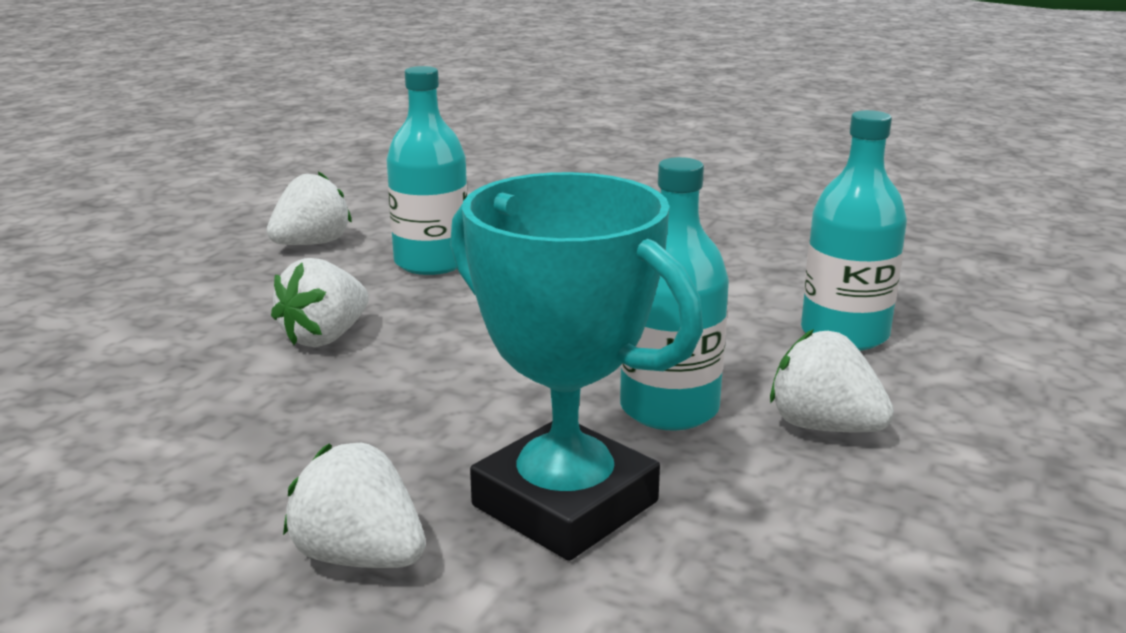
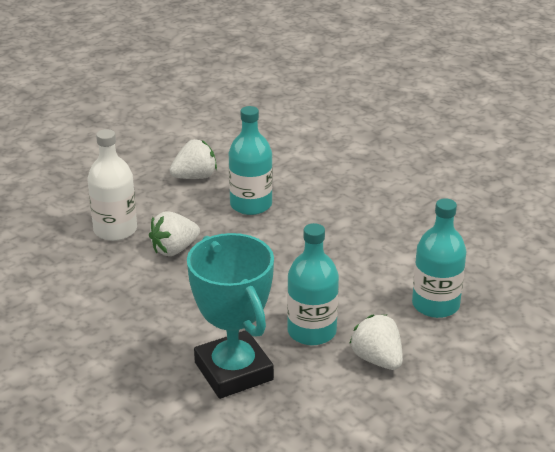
camera: 20 degrees right, 10 degrees up
(193, 329) = (115, 230): none -> white bottle
(360, 557) = (140, 375): white strawberry -> none

